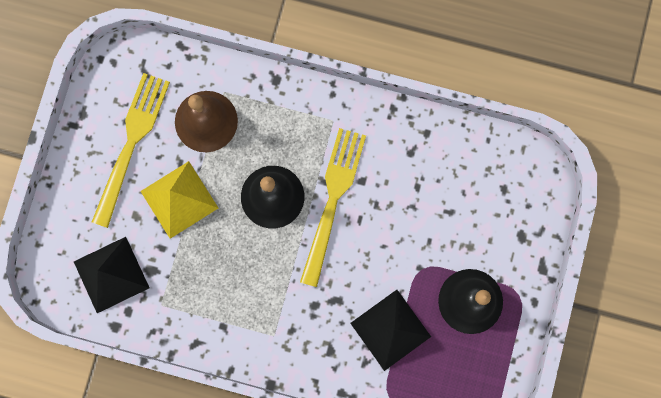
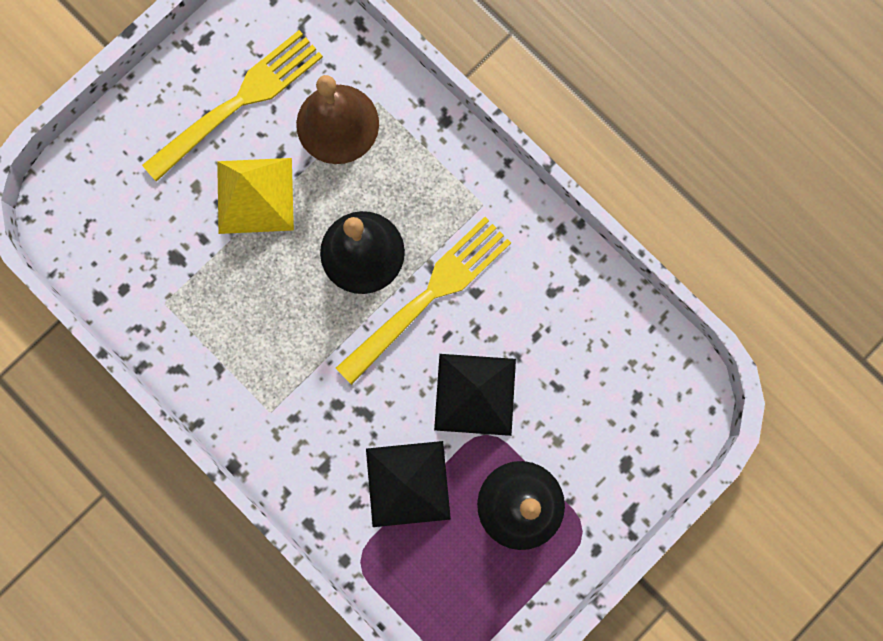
camera: 30 degrees right, 0 degrees up
(111, 274) = (129, 237): black pyramid -> black pyramid (475, 394)

